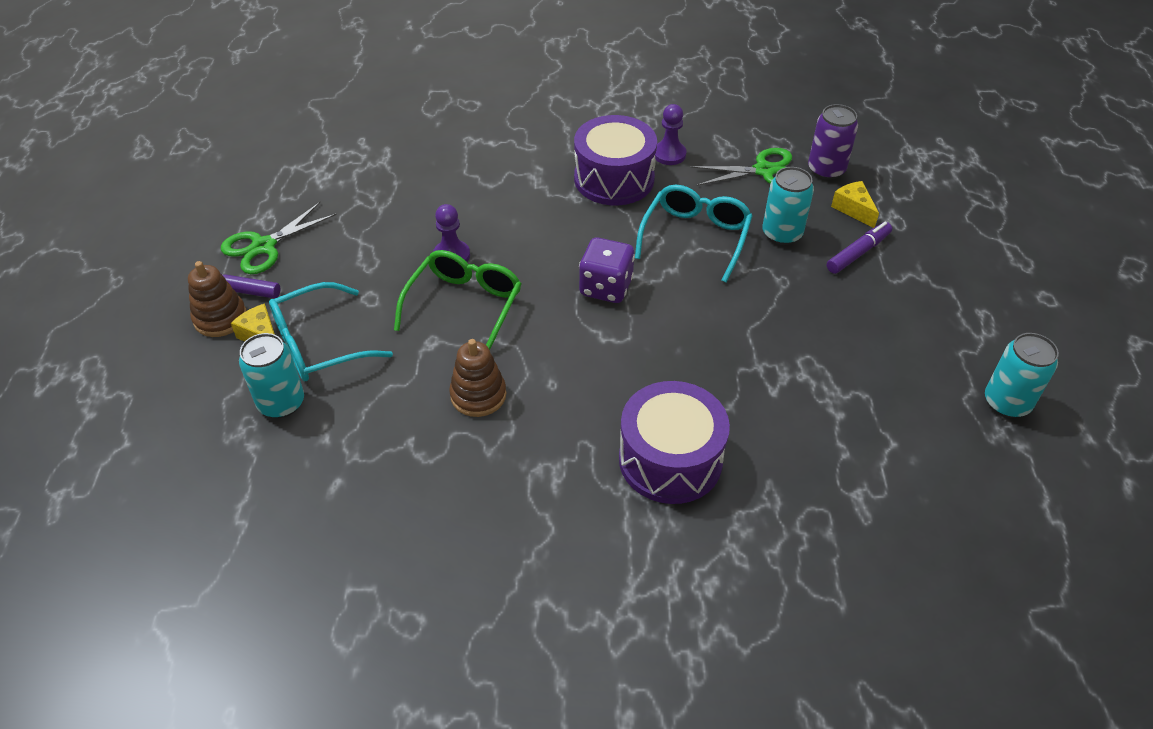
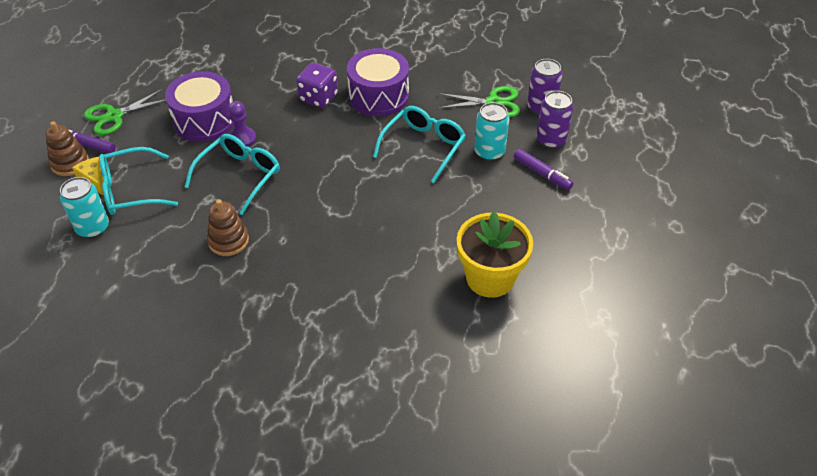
camera: 10 degrees right, 0 degrees up
(464, 306) = (239, 176): green glasses -> turquoise glasses
(606, 287) = (345, 175): purple dice -> purple dice (318, 98)
(669, 154) = (426, 82): purple pawn -> none
(670, 460) = (348, 305): purple drum -> purple drum (204, 120)
(842, 396) = (490, 278): none -> yellow flower pot
(853, 209) = (551, 140): yellow cheese -> purple can
(858, 253) = (542, 173): purple marker -> purple marker turned 75 degrees clockwise
(1006, 403) = (613, 300): turquoise can -> none

